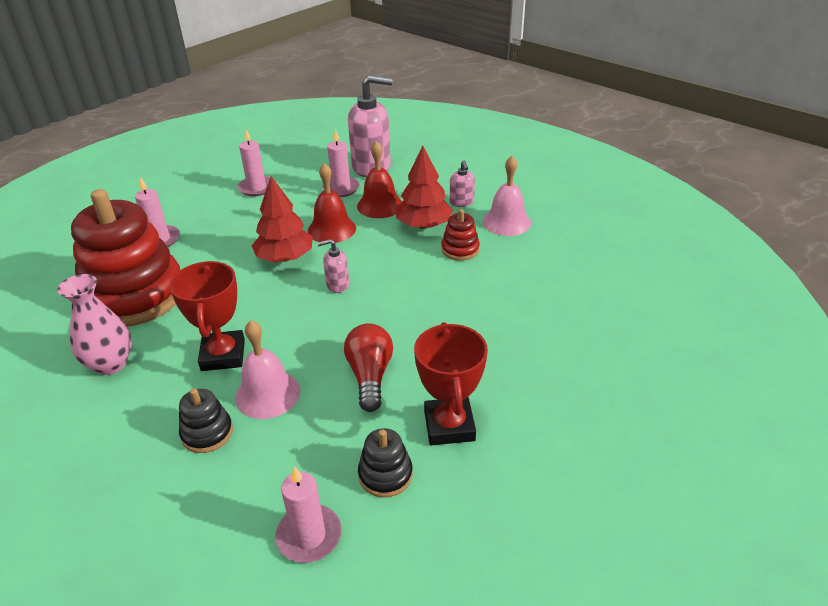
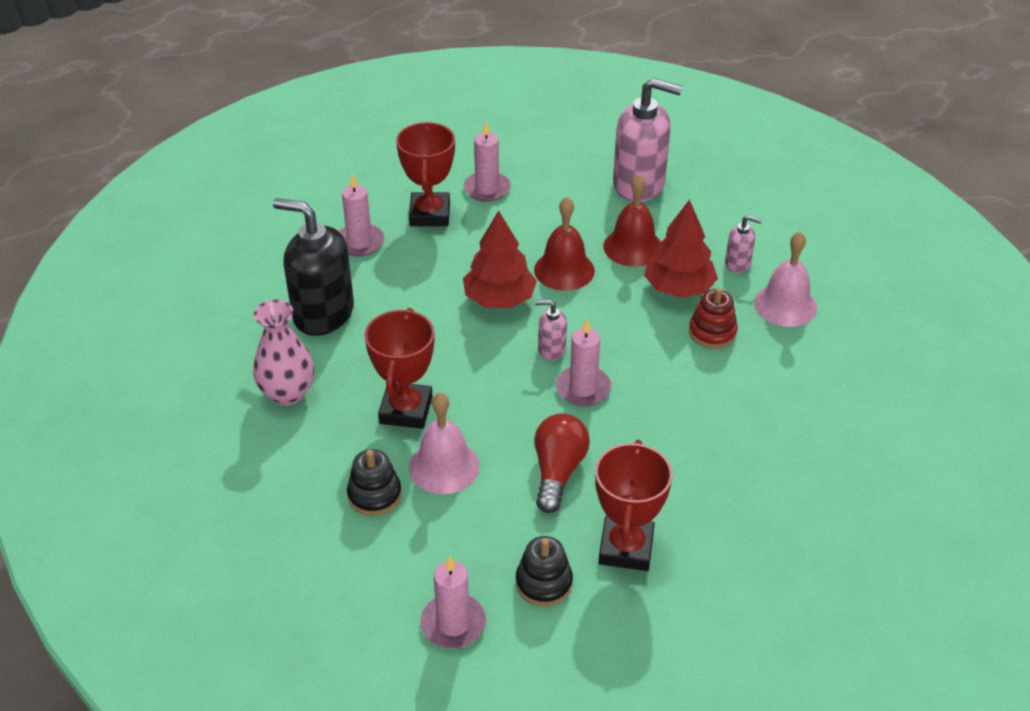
camera: 15 degrees right, 5 degrees up
(135, 296) = (323, 314): red stacking toy -> black soap dispenser
(214, 211) = (430, 214): none -> red trophy
(341, 189) = (591, 211): pink candle -> pink candle (583, 388)
(461, 202) = (738, 264): pink soap dispenser -> pink soap dispenser turned 75 degrees counterclockwise

